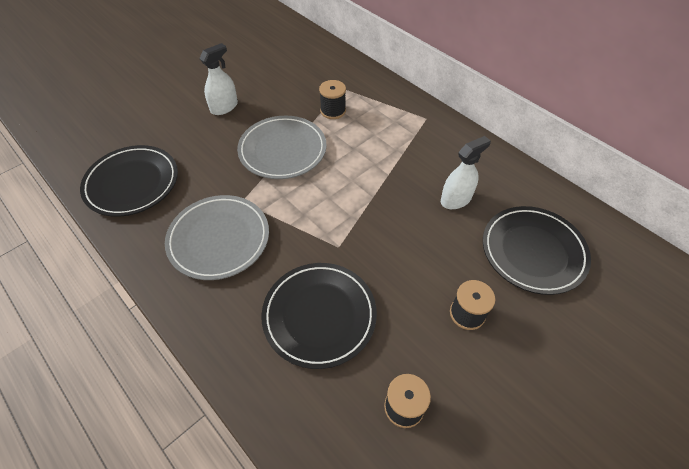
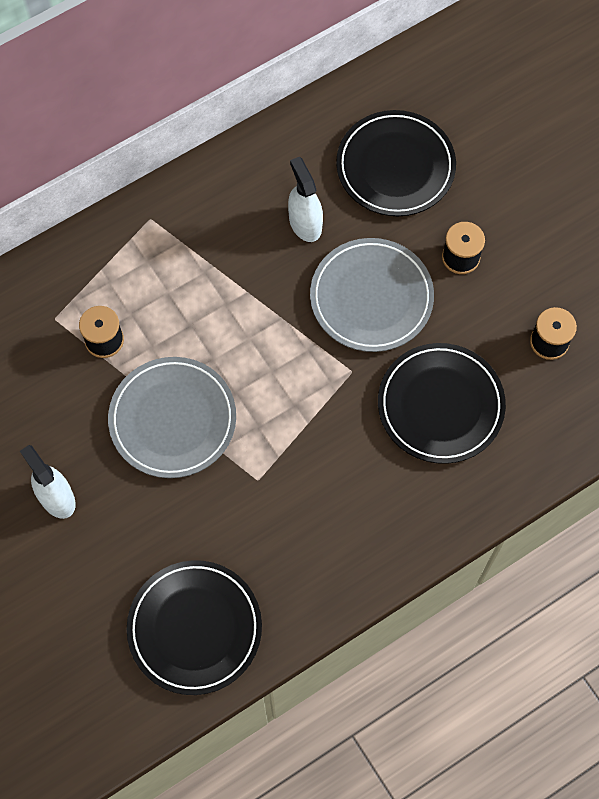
camera: 80 degrees left, 15 degrees up
(219, 239) = (316, 510): grey plate -> grey plate (371, 298)

